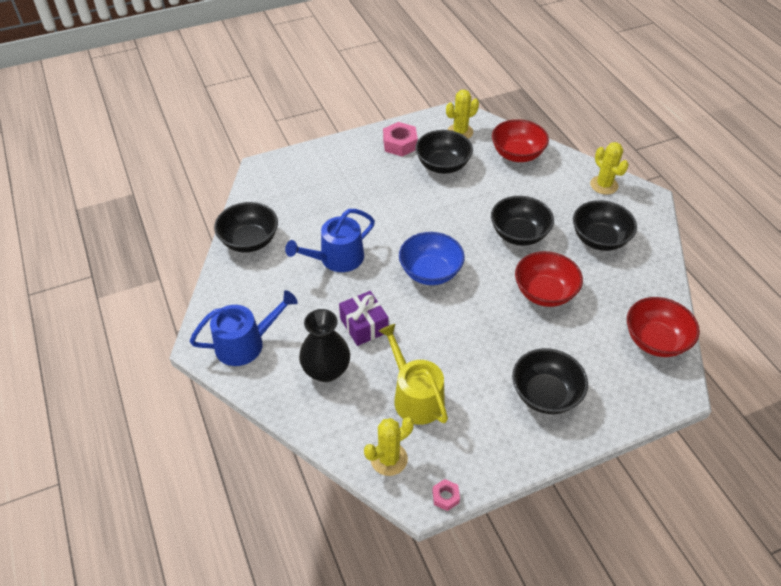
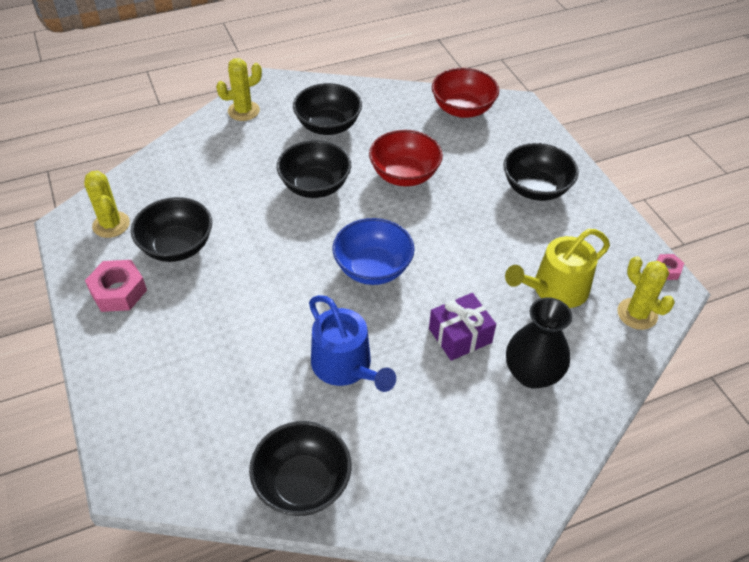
camera: 90 degrees left, 0 degrees up
(245, 344) = (501, 470): blue watering can -> none
(517, 154) = (173, 174): red bowl -> none

